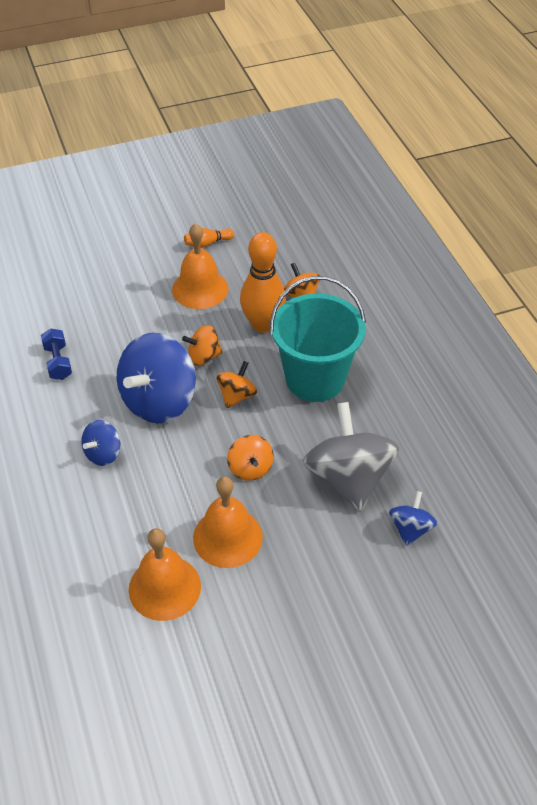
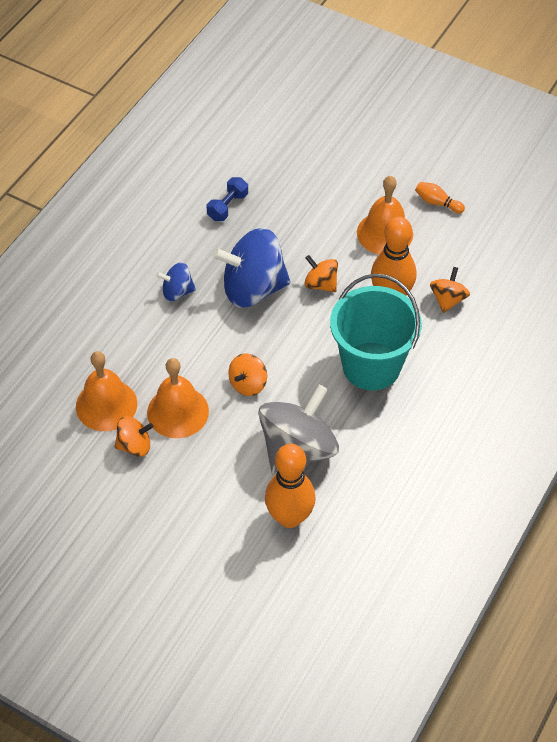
camera: 50 degrees right, 5 degrees up
(237, 396) = (305, 330): orange spinning top -> orange spinning top (134, 445)
(410, 529) = (289, 517): blue spinning top -> orange bowling pin

